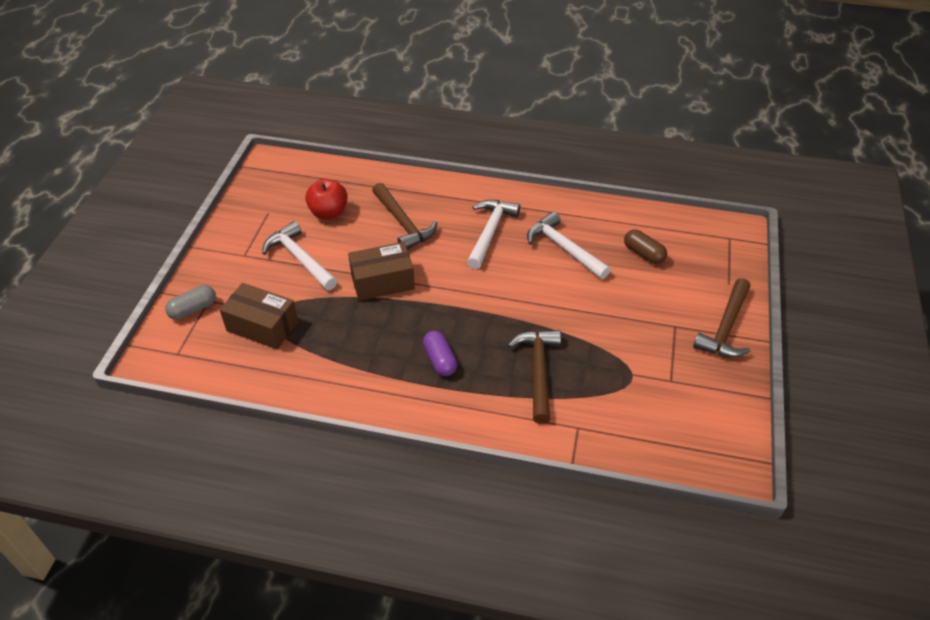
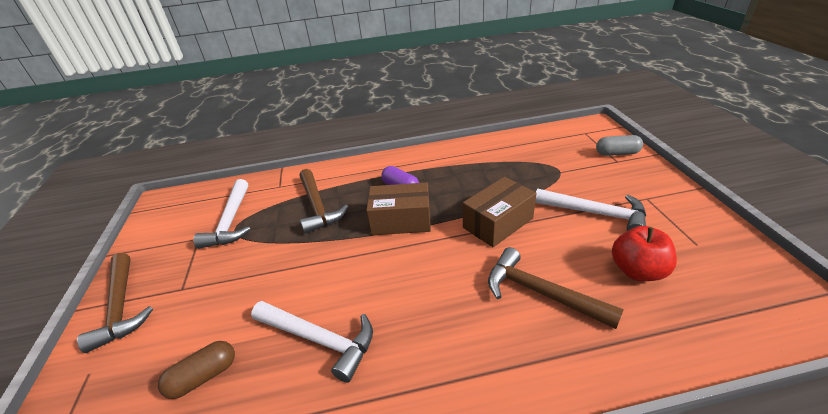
camera: 160 degrees right, 10 degrees down
(193, 309) = (617, 153): grey capsule -> grey capsule turned 60 degrees clockwise
(262, 326) = (553, 162): brown box -> brown box (401, 220)
(490, 232) = (426, 325): white hammer -> white hammer (231, 221)
(643, 254) = (204, 376): brown capsule -> brown capsule turned 60 degrees counterclockwise
(725, 328) = (121, 307): brown hammer -> brown hammer turned 150 degrees clockwise

